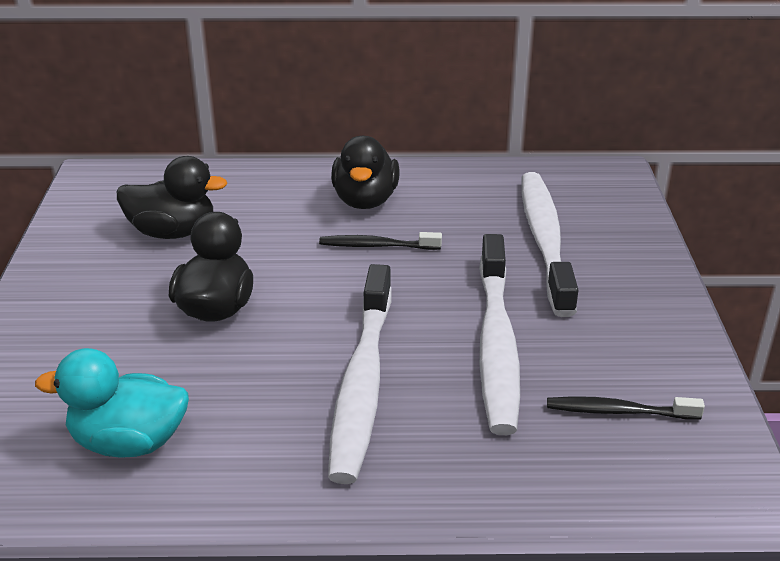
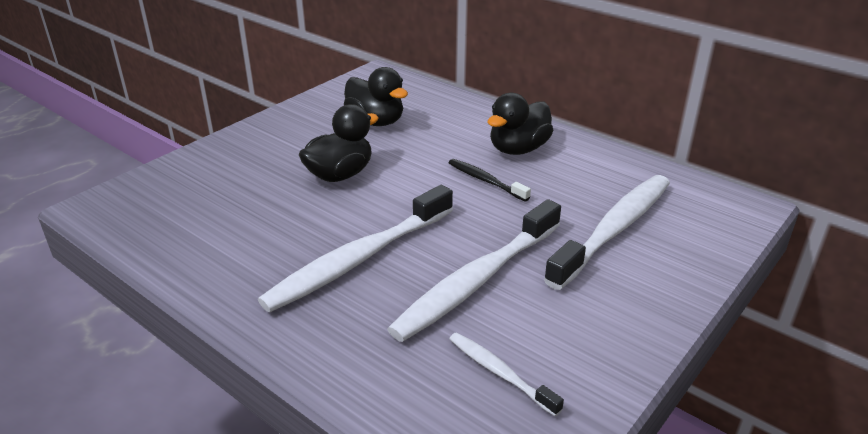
camera: 40 degrees right, 0 degrees up
(129, 442) = (200, 224): turquoise duck -> none
(618, 411) = (500, 373): black toothbrush -> white toothbrush

